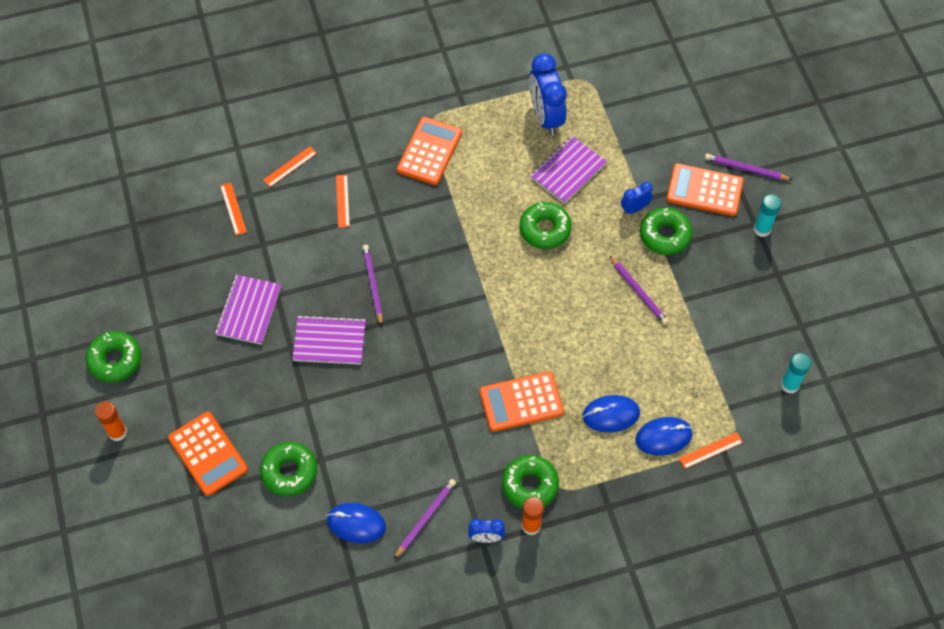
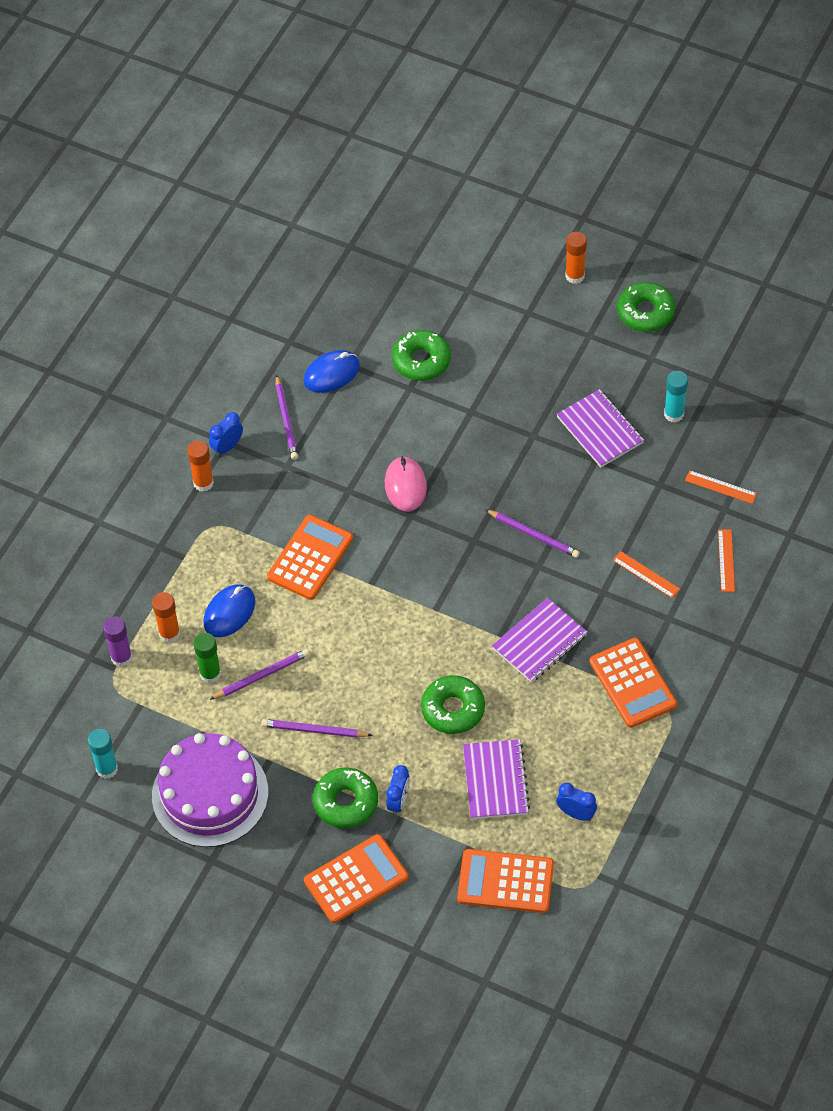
camera: 135 degrees right, 5 degrees down
(208, 454) = (493, 320): orange calculator -> orange calculator (505, 882)
(329, 341) = (510, 466): purple notebook -> purple notebook (539, 642)
(407, 392) = (405, 486): none -> pink mouse
(530, 485) = (235, 508): green donut -> none
(545, 117) = (576, 813): blue clock -> blue clock, size x0.51
(663, 437) = (169, 634): blue mouse -> orange glue stick
(665, 385) = (210, 674): none -> green glue stick
(710, 450) = (121, 657): orange ruler -> purple glue stick
(740, 312) = (210, 794): none -> purple cake
(746, 169) = (341, 938): purple pencil -> purple pencil (261, 675)
(762, 229) = (266, 890): turquoise glue stick -> turquoise glue stick (674, 414)

